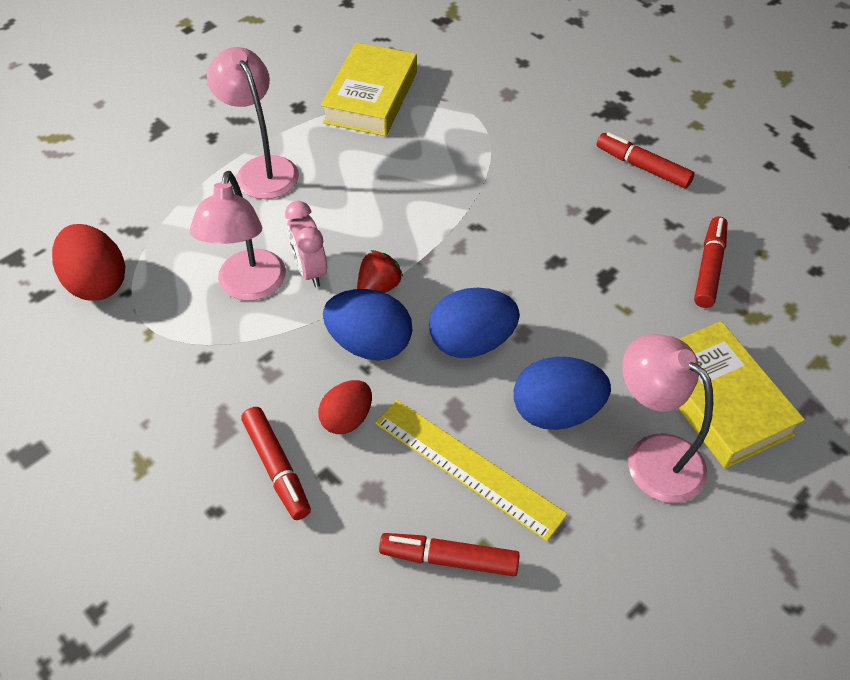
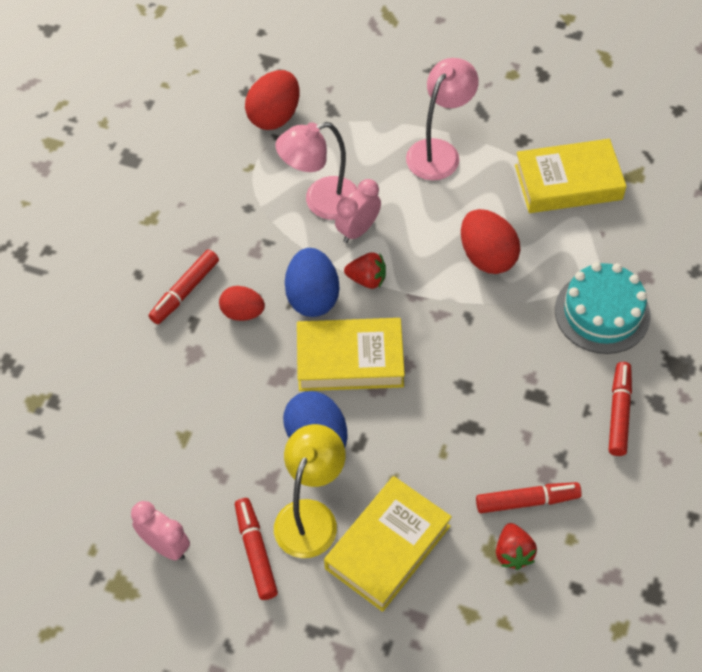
camera: 65 degrees right, 5 degrees up
(415, 185) = (487, 256): none -> red egg
(449, 559) = (166, 418): red marker -> red marker (256, 552)
(468, 467) = (241, 401): yellow ruler -> none
(471, 342) = (350, 360): blue egg -> yellow book
(529, 134) = (602, 312): none -> turquoise cake
(632, 629) = (165, 546): none -> pink clock
(653, 456) = (310, 516): pink lamp -> yellow lamp
(762, 301) = (513, 553): none -> red strawberry

